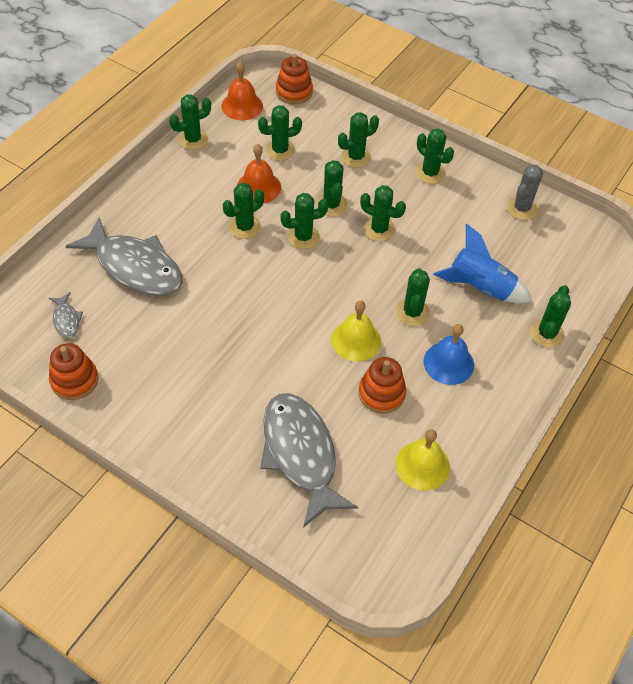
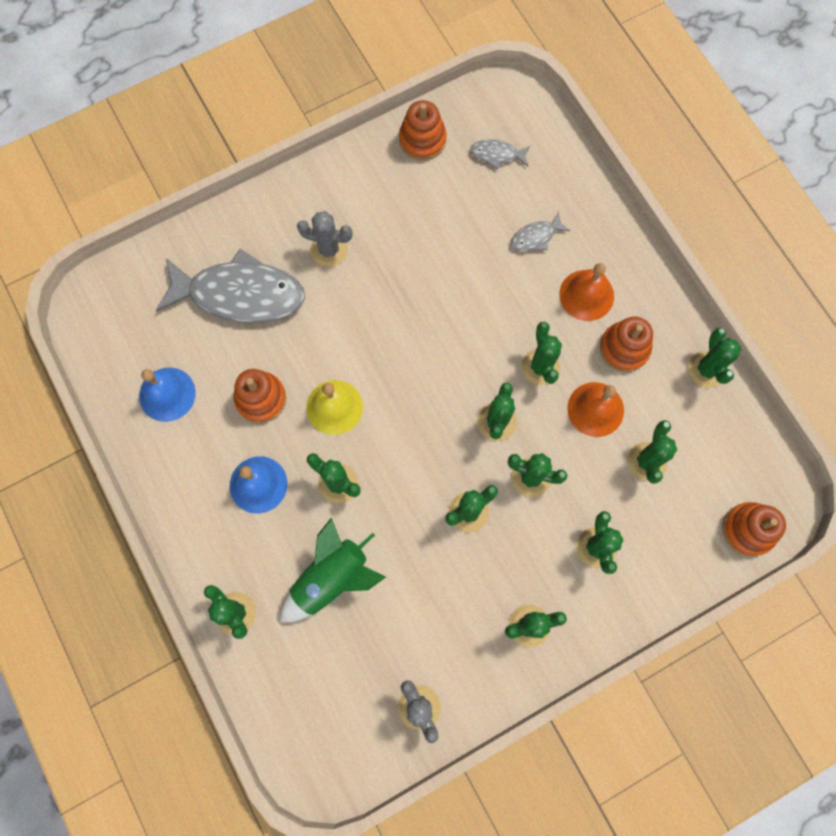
camera: 120 degrees right, 20 degrees up
(135, 267) = (536, 237): grey fish -> grey fish, size x0.43
(202, 186) = (624, 348): none -> orange stacking toy
(221, 404) = (329, 250): none -> grey cactus
(242, 106) = (746, 452): orange bell -> orange bell (586, 295)
(422, 465) = (167, 394): yellow bell -> blue bell
(480, 287) = (332, 578): blue rocket -> green rocket

